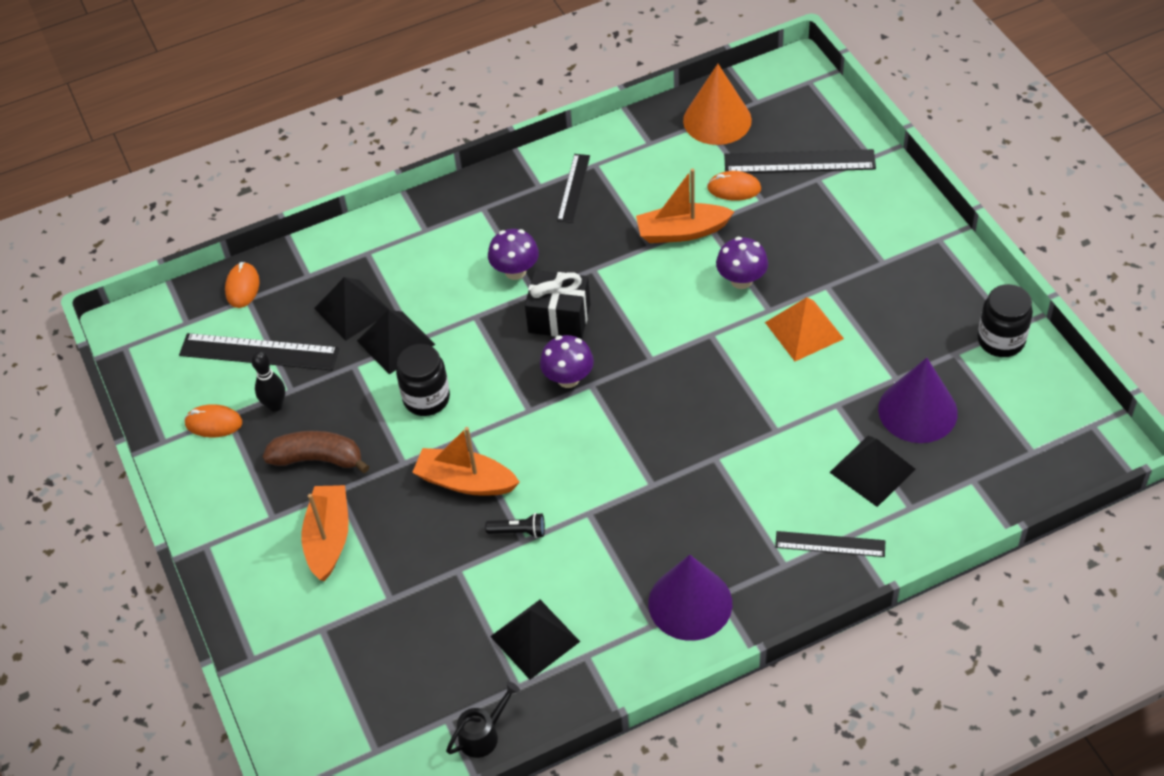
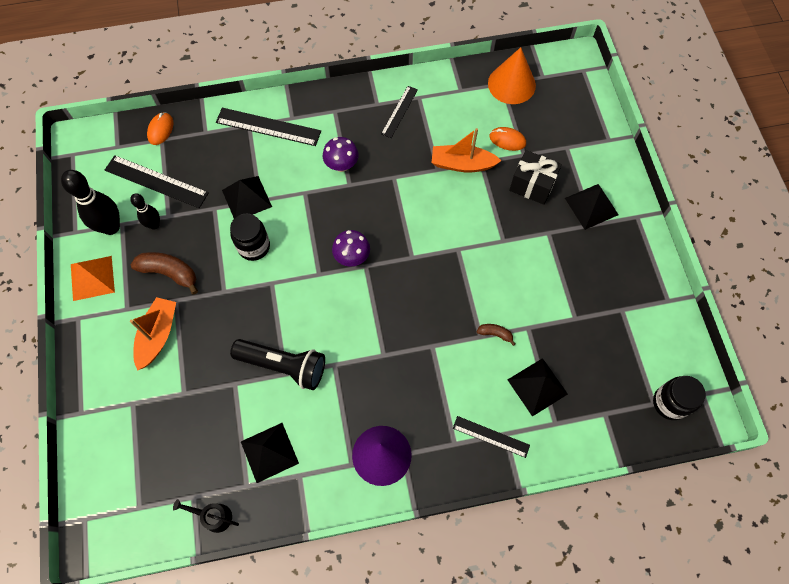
camera: 10 degrees right, 15 degrees up
(213, 423) = (111, 227): orange mouse -> black bowling pin
(352, 309) = (226, 166): black pyramid -> black pyramid (591, 206)
(465, 481) = (260, 317): orange boat -> none
(483, 734) = (213, 516): black watering can -> black watering can turned 135 degrees counterclockwise
(519, 531) = (284, 366): black flashlight -> black flashlight, size x2.25
(559, 318) = (360, 209): black gift -> black gift (532, 185)
(741, 280) = (491, 212): purple mushroom -> none
(795, 423) = (495, 334): none -> brown banana
(799, 162) = (558, 131): black ruler -> black ruler (268, 127)
(804, 330) = (522, 263): orange pyramid -> orange pyramid (92, 278)
(917, 410) = (582, 348): purple cone -> none
(1001, 340) = (657, 308): black jar -> black jar (670, 403)

